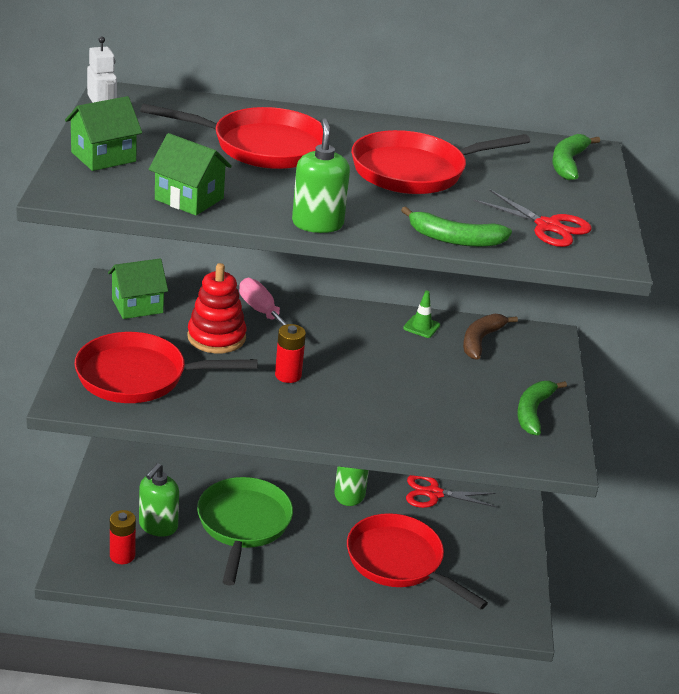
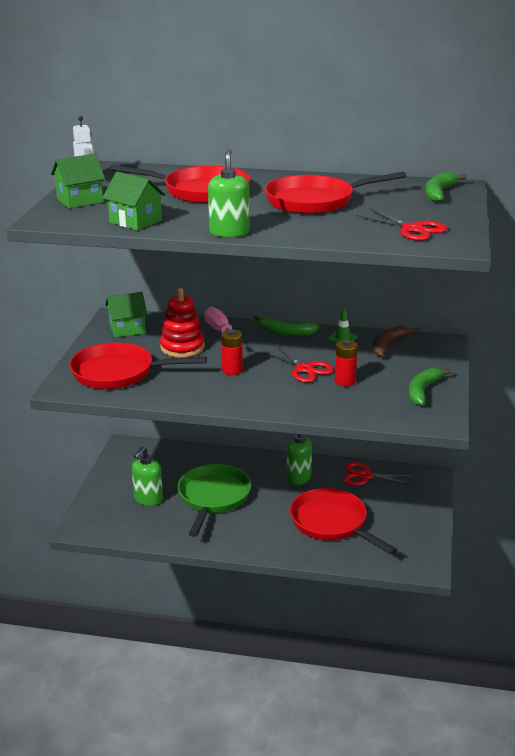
camera: 10 degrees right, 5 degrees down
(122, 556) = (118, 519): red battery -> red battery (345, 381)
(381, 375) = (304, 369): none -> red scissors
(455, 239) = (335, 238): green banana -> green banana (285, 333)

